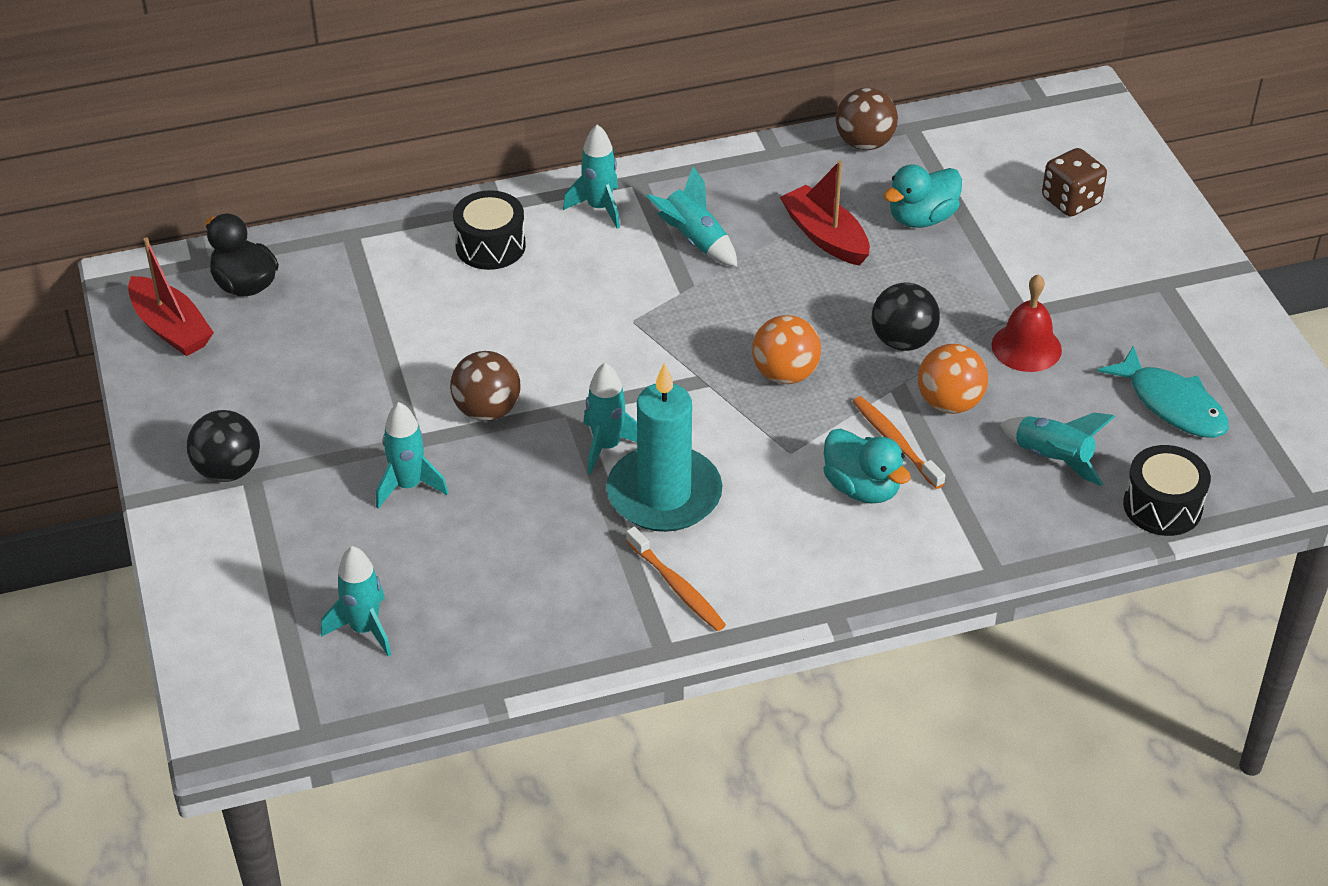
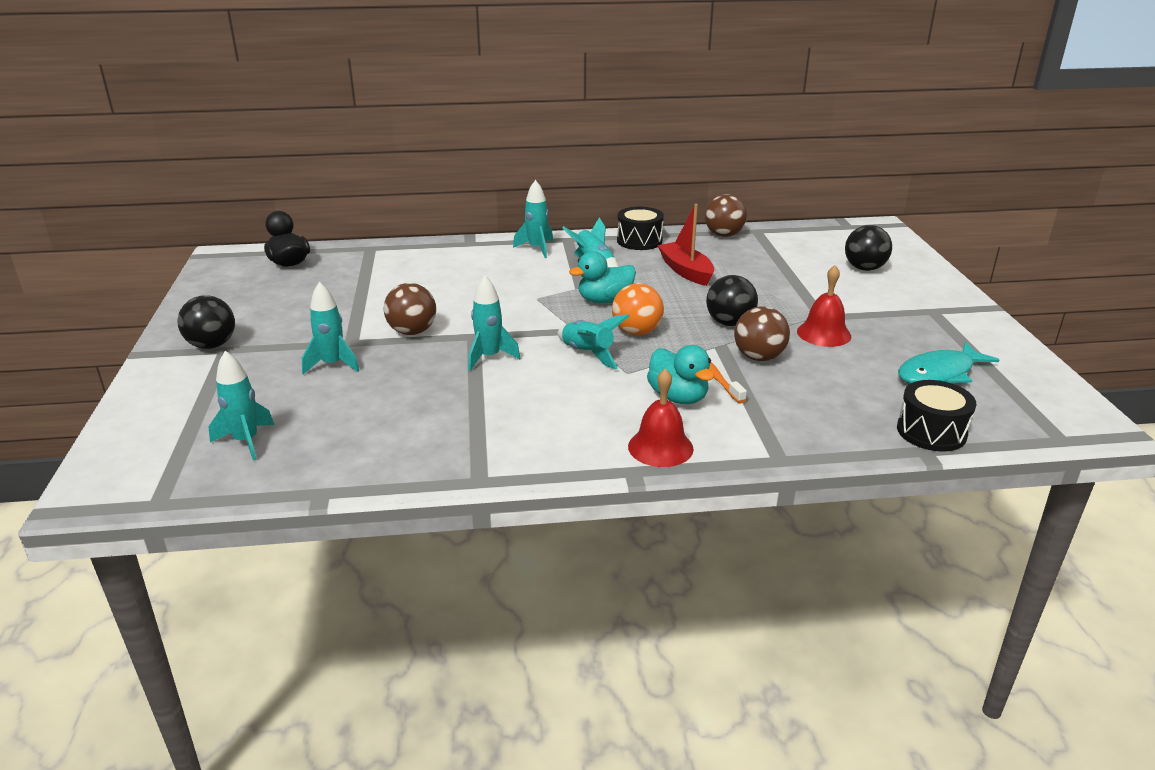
camera: 10 degrees right, 15 degrees down
(171, 328) = (227, 277): red boat -> none
(490, 246) = (457, 259): black drum -> black drum (639, 241)
(664, 494) = (520, 386): turquoise candle -> none
(677, 587) = (507, 441): orange toothbrush -> none
(857, 572) = (660, 447): none -> red bell
(921, 218) = (756, 268): turquoise duck -> turquoise duck (604, 300)
(949, 403) = (759, 357): orange ball -> brown ball
(1052, 459) = (838, 395): turquoise rocket -> turquoise rocket (588, 354)
(1071, 201) = (864, 268): brown dice -> black ball
(1171, 405) = (939, 373): turquoise fish -> turquoise fish turned 90 degrees clockwise

